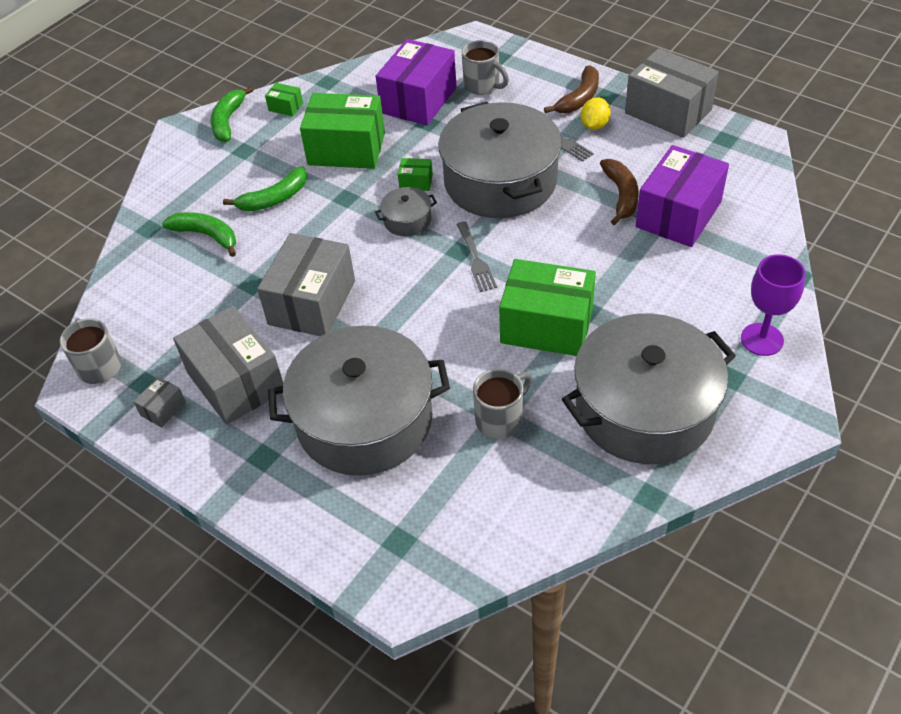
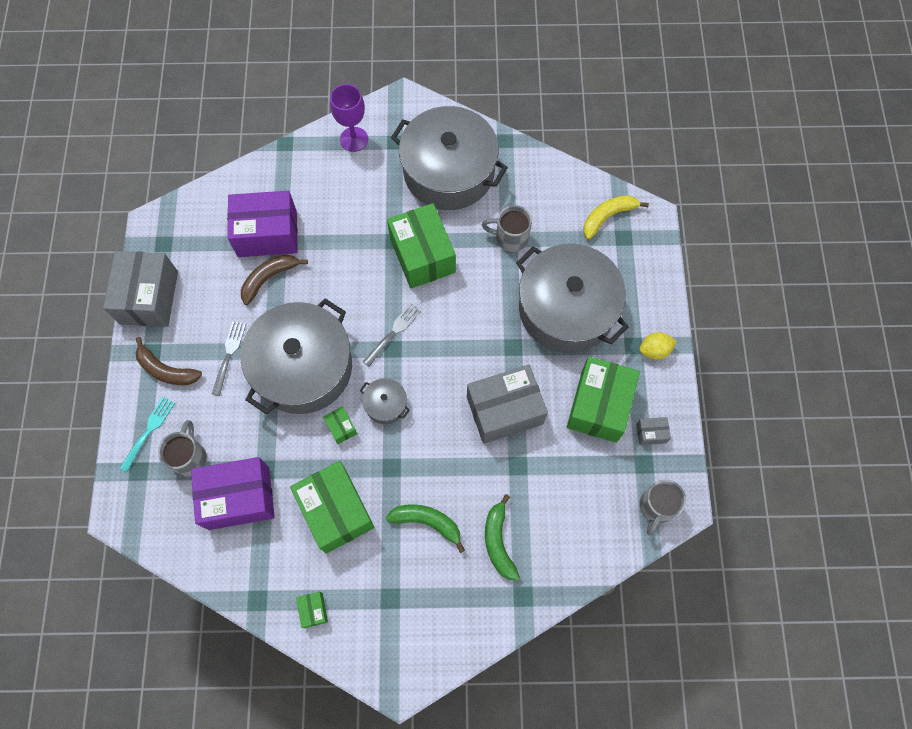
camera: 130 degrees left, 20 degrees up
(228, 121) = (363, 648): green banana -> none
(236, 382) = (599, 406): grey box -> green box
(442, 543) = (607, 217): none -> yellow banana
(529, 72) = (149, 431): none -> turquoise fork
(579, 98) = (166, 370): brown banana -> brown banana turned 150 degrees counterclockwise
(594, 125) = (196, 340): yellow lemon -> yellow lemon (654, 350)

